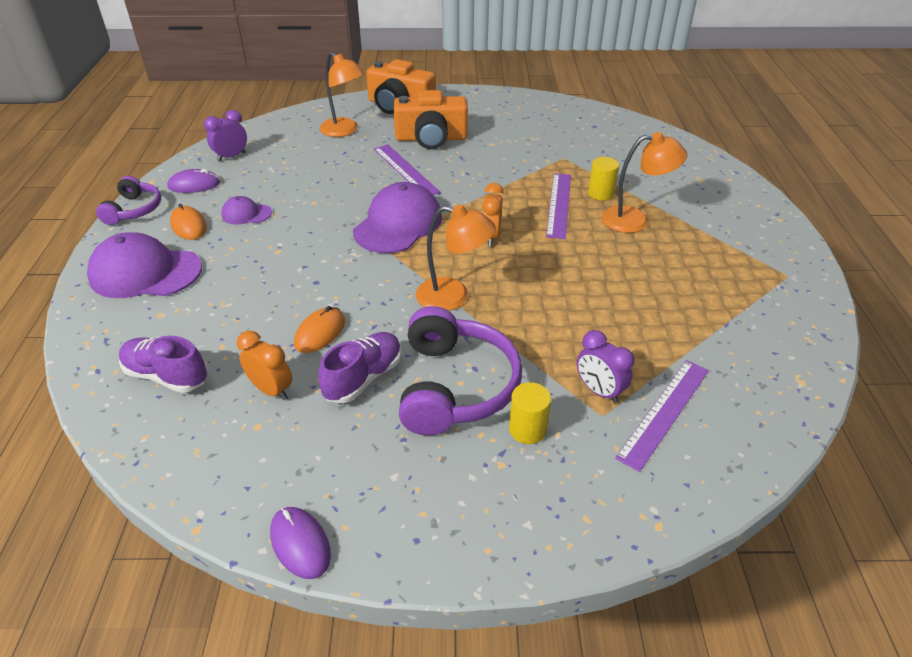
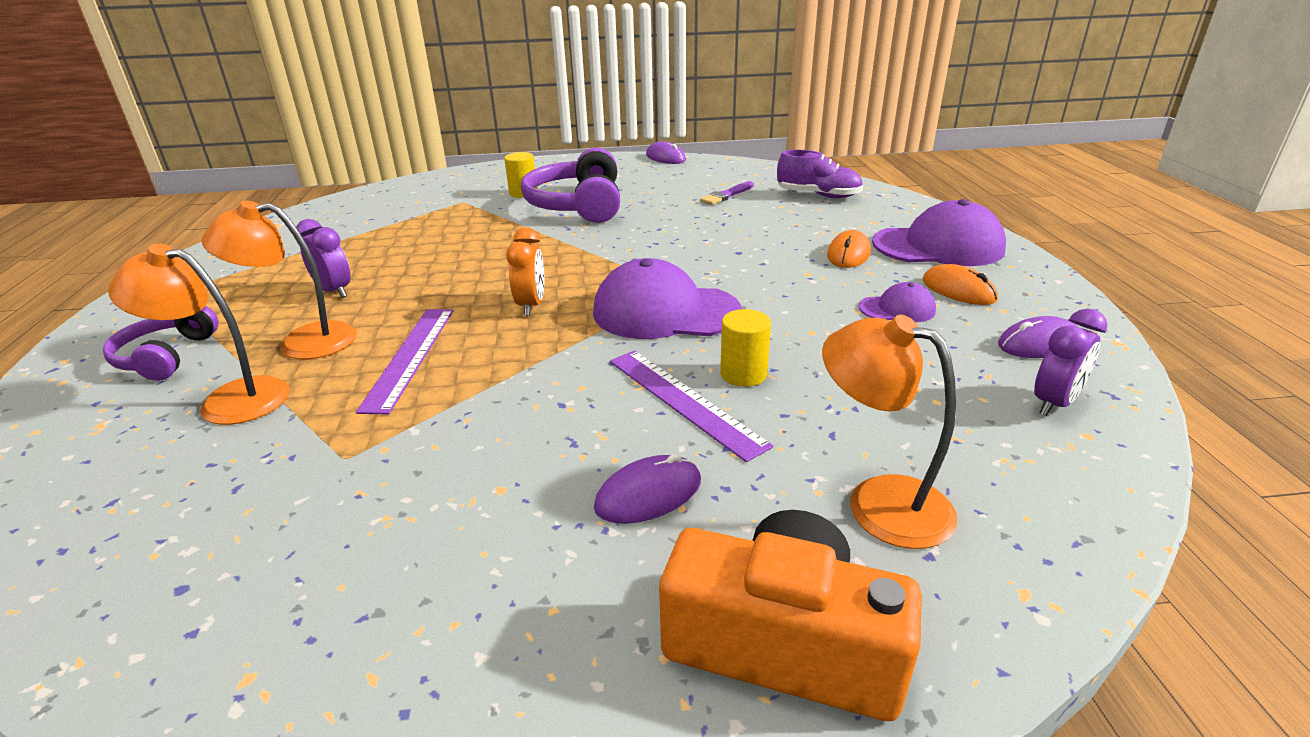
camera: 175 degrees right, 10 degrees down
(134, 210) = (1067, 302): purple headphones -> purple headphones (166, 356)
(271, 390) = (726, 195): orange clock -> purple brush
(320, 332) = (708, 222): orange mouse -> orange mouse (848, 254)
(363, 378) = (655, 204): purple shoe -> none
(398, 224) = (665, 312): purple cap -> purple cap turned 75 degrees clockwise
(431, 138) = (648, 494): orange camera -> purple mouse
(453, 297) = (581, 251): orange lamp -> orange lamp (229, 399)
(599, 391) = (458, 210): purple clock -> purple clock (334, 291)
(600, 194) = (324, 381): yellow cylinder -> yellow cylinder (743, 374)
(664, 412) = (412, 205): purple ruler -> none

